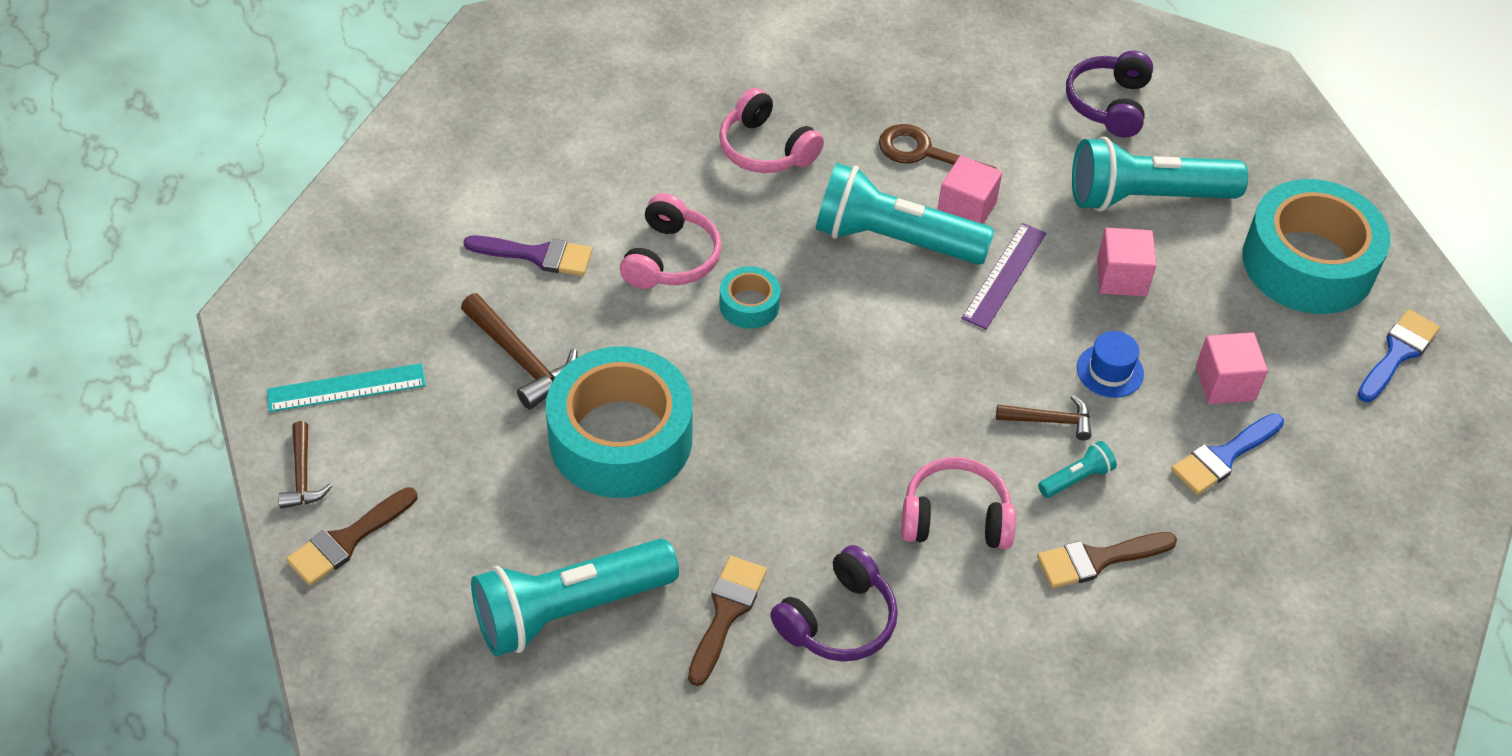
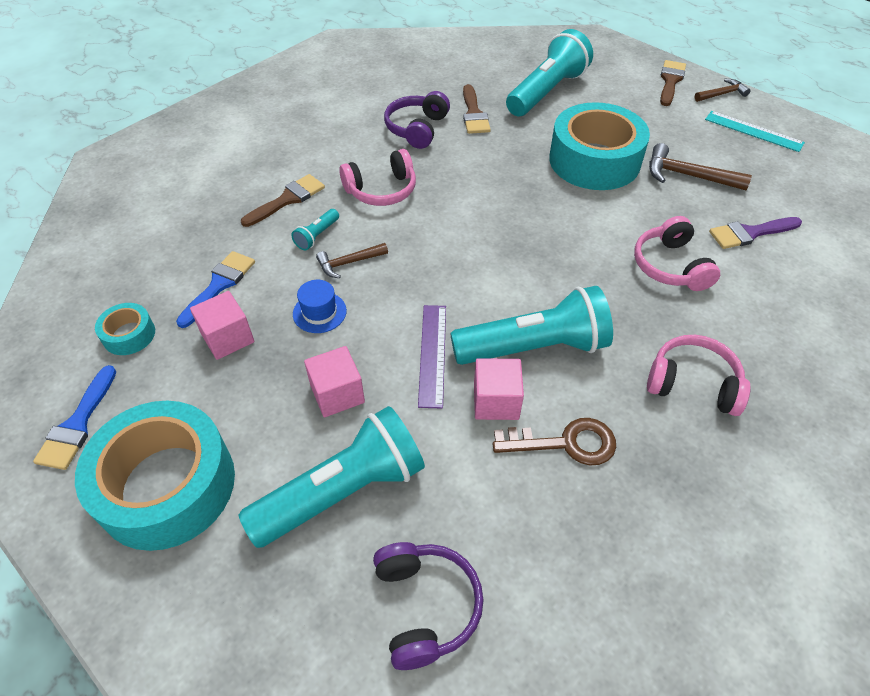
camera: 155 degrees right, 0 degrees up
(302, 475) = (722, 94): brown hammer -> brown hammer turned 105 degrees clockwise
(346, 388) = (753, 131): turquoise ruler -> turquoise ruler turned 75 degrees clockwise
(749, 305) = (593, 257): turquoise tape -> turquoise tape (129, 335)

